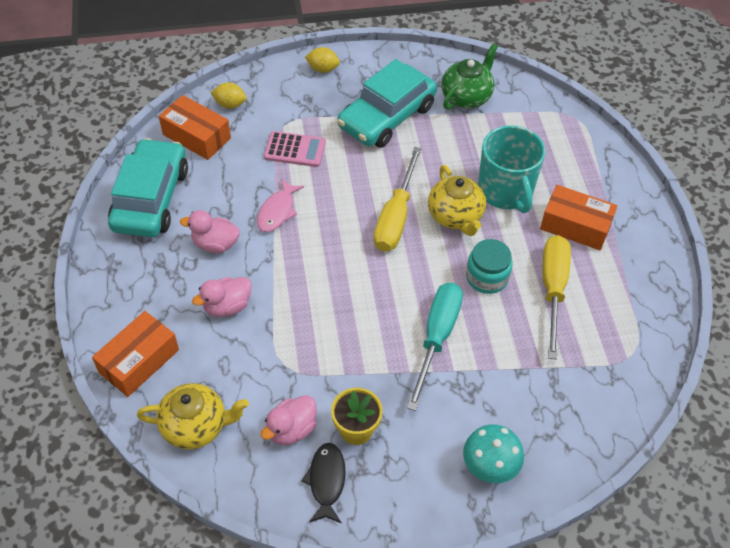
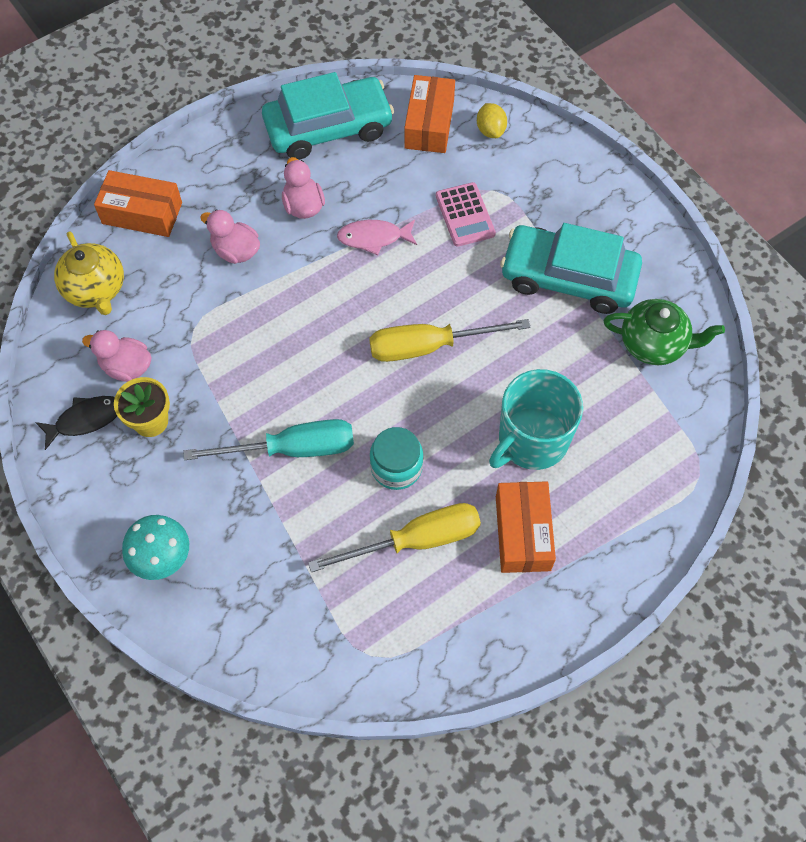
camera: 65 degrees right, 10 degrees up
(323, 69) = (599, 187): yellow lemon -> none
(455, 216) = (463, 403): yellow teapot -> none

